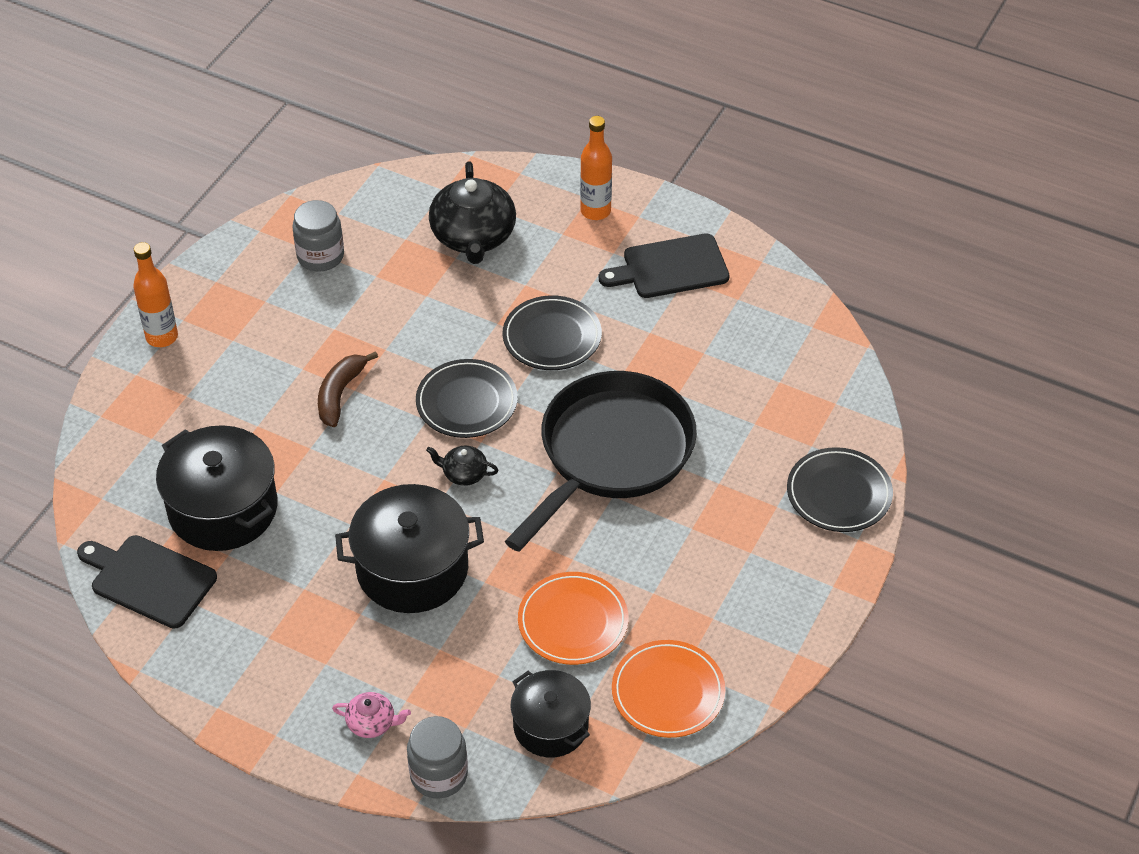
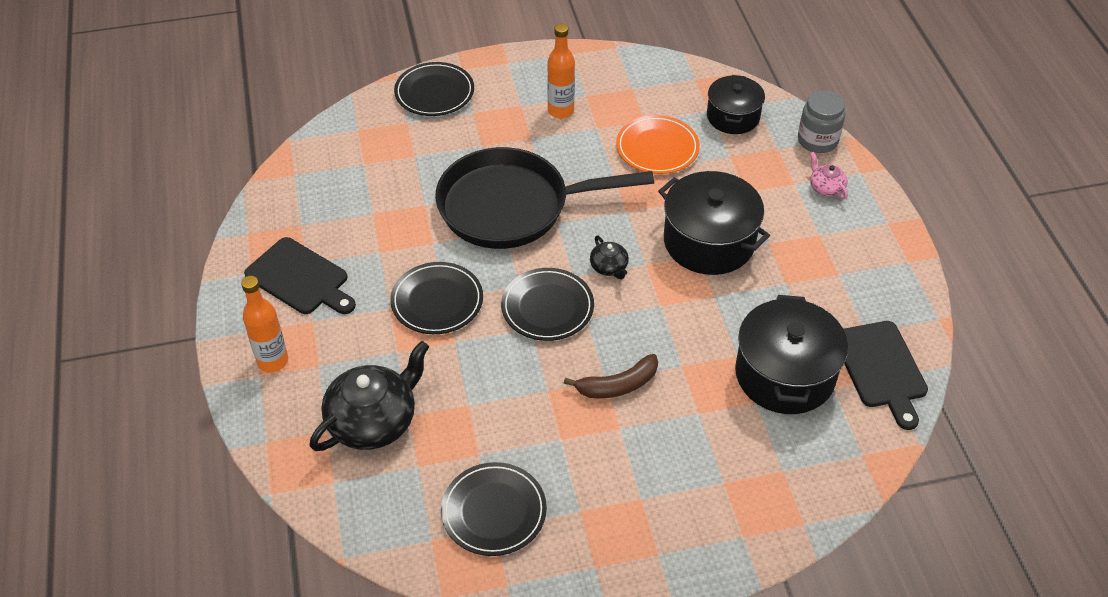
camera: 130 degrees left, 0 degrees up
(162, 337) = (690, 553): orange bottle -> orange bottle (560, 111)
(320, 256) = (494, 511): grey jar -> black plate
(668, 692) = (655, 86): orange plate -> none

